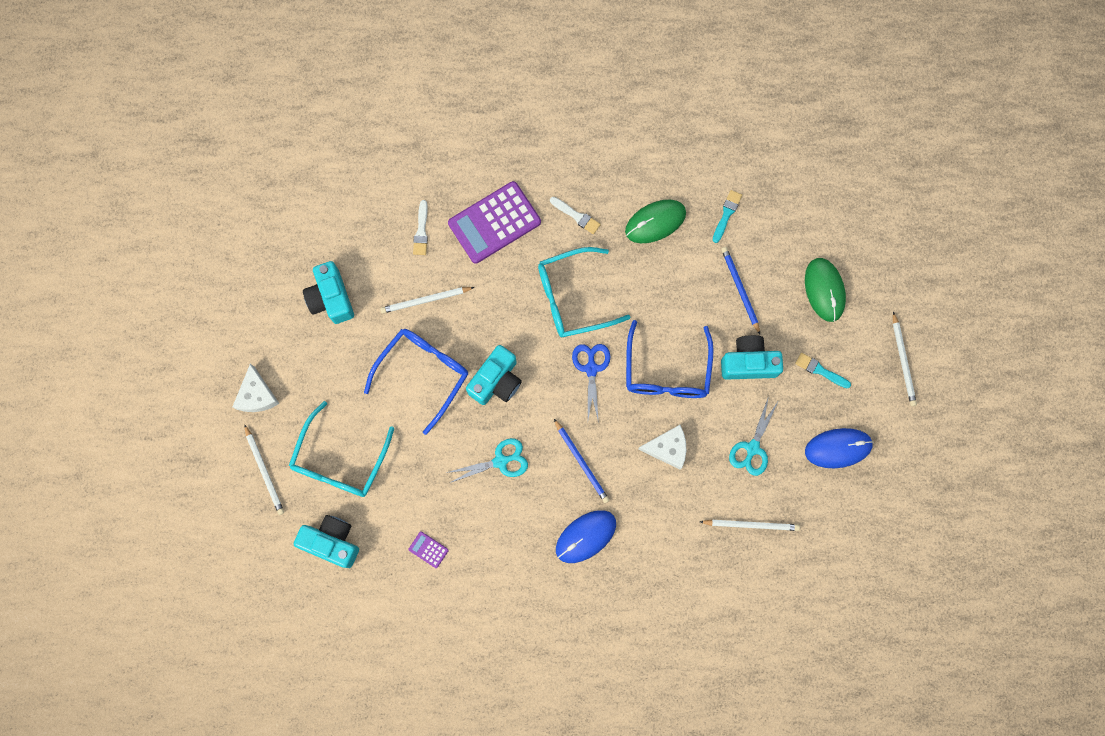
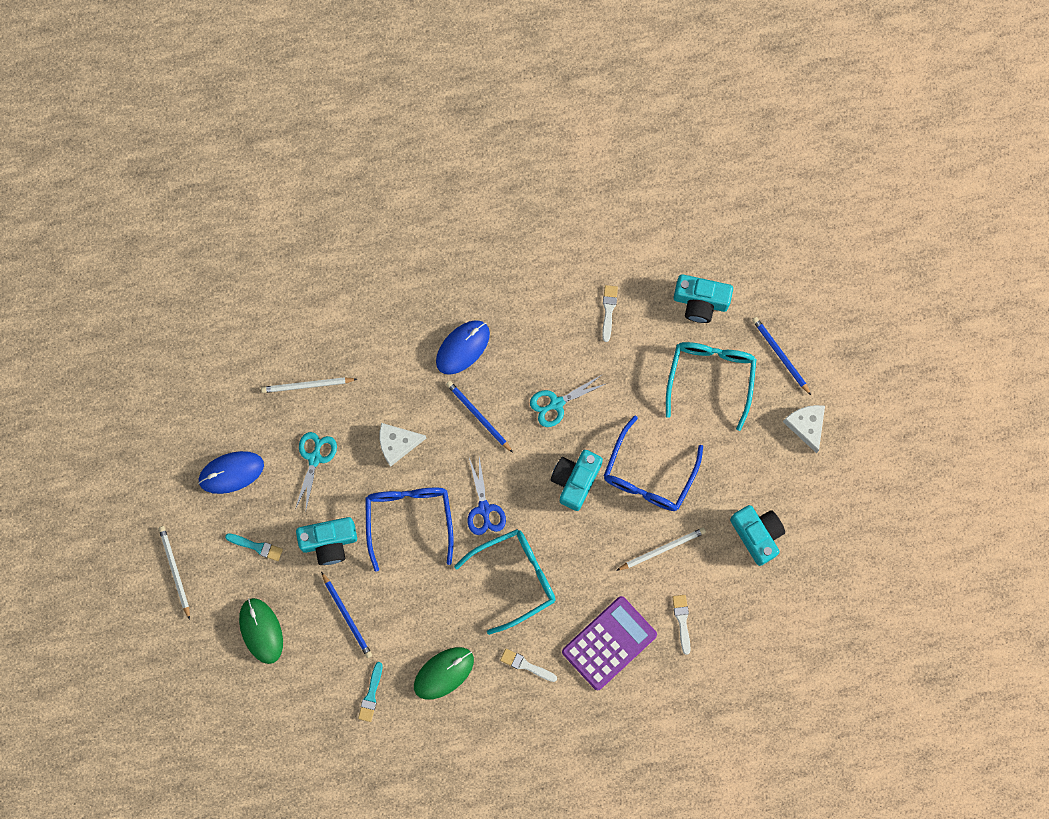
camera: 170 degrees right, 0 degrees up
(264, 471) = (780, 355): white pencil -> blue pencil
(428, 549) = (608, 310): purple calculator -> white brush

